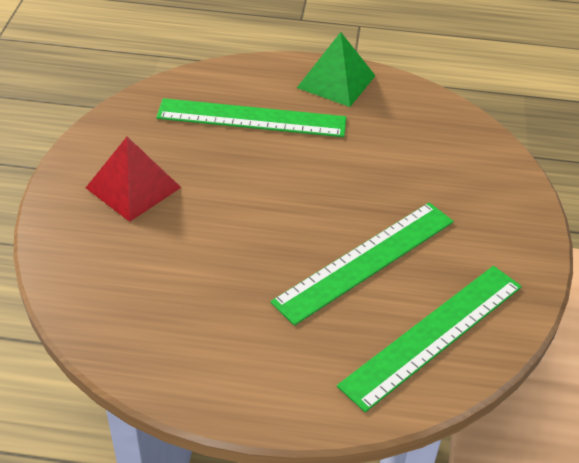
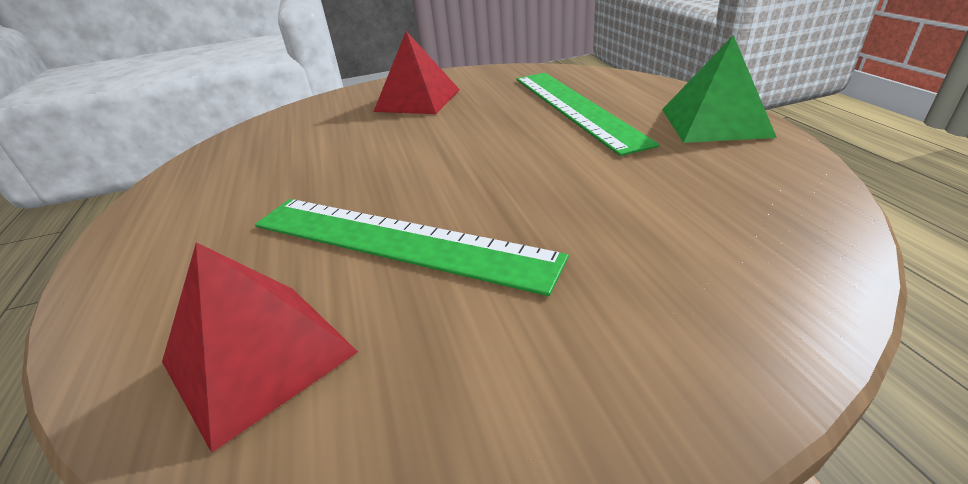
camera: 70 degrees right, 10 degrees down
(433, 335) = (259, 356): green ruler -> red pyramid

